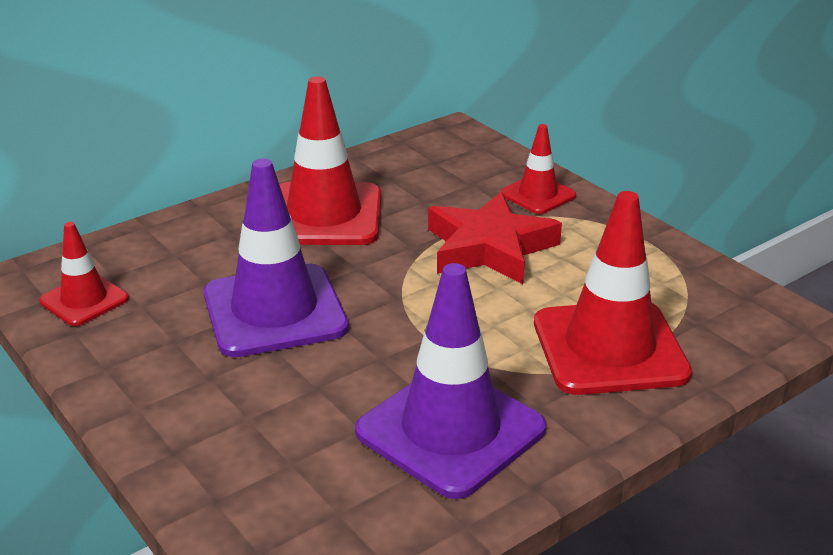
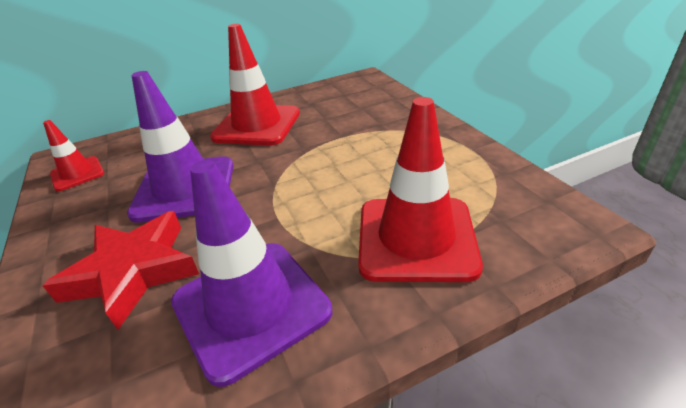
camera: 15 degrees right, 5 degrees up
(490, 248) = (354, 151): red star -> red star (133, 271)
(538, 195) = (403, 116): red traffic cone -> none

